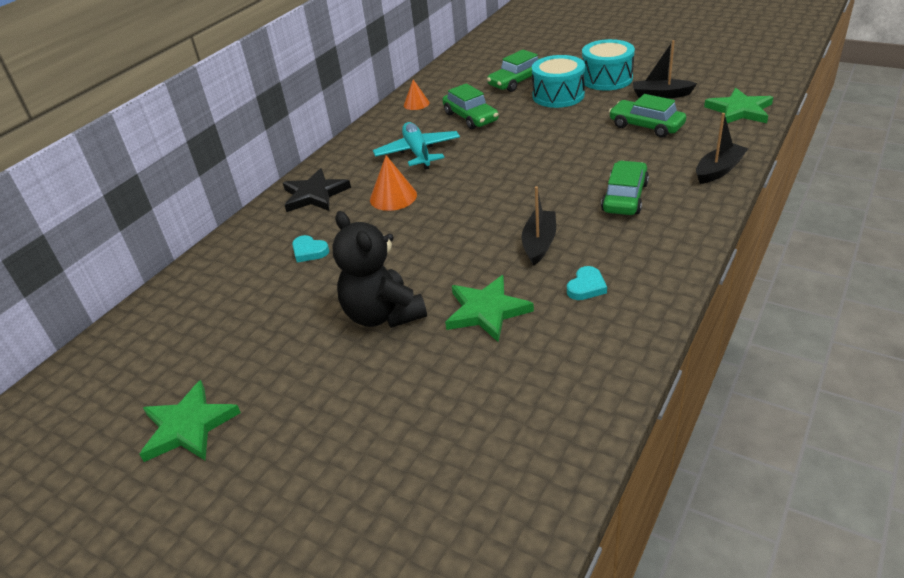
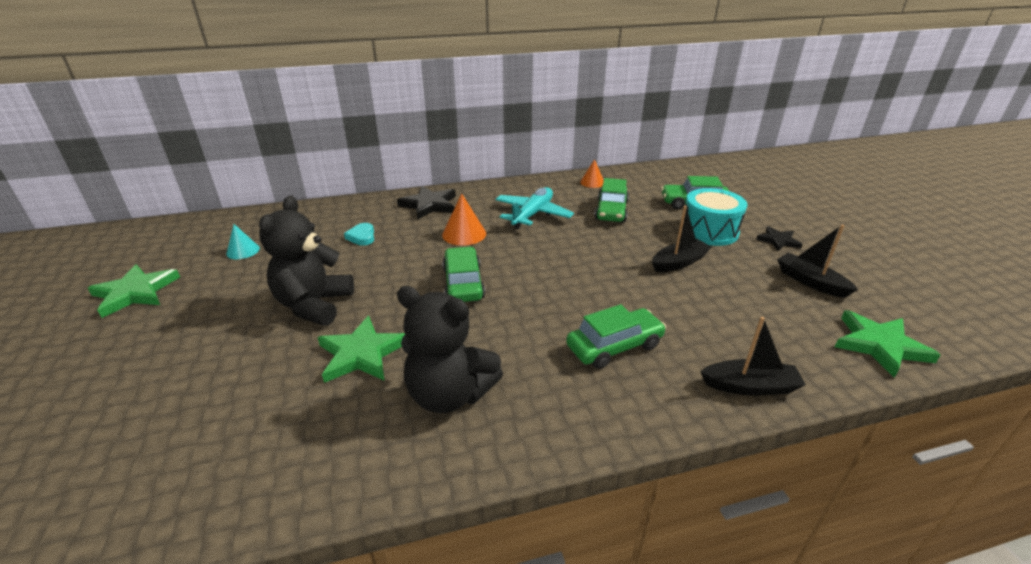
camera: 40 degrees right, 5 degrees down
(217, 332) = (243, 251): none -> turquoise cone
(539, 243) = (484, 333): black boat -> black boat (679, 262)
(586, 287) = (449, 394): turquoise heart -> black teddy bear
(607, 79) = (778, 241): turquoise drum -> black star
(646, 126) = (746, 299): green car -> green car (463, 283)

